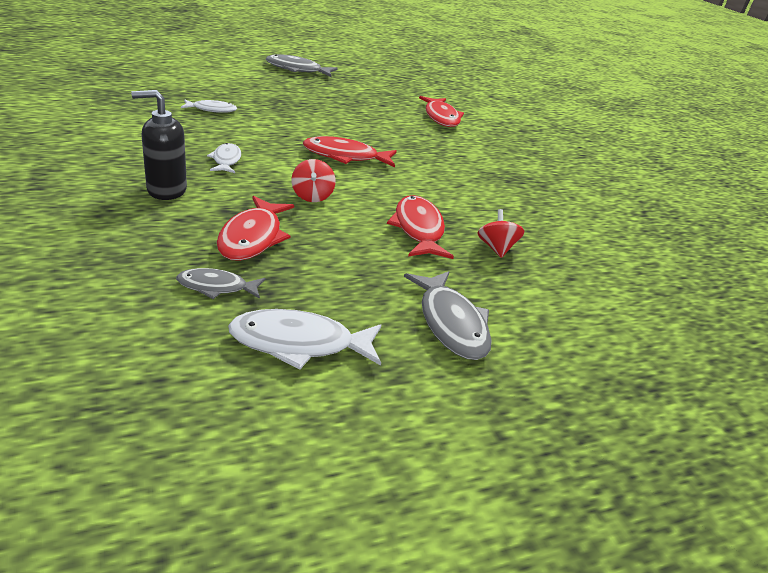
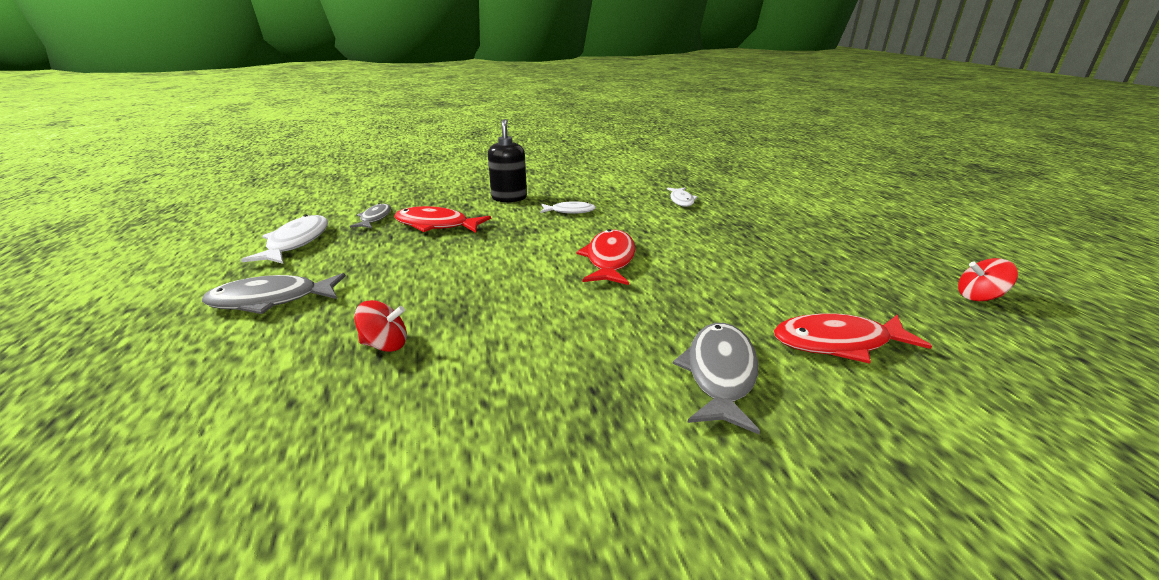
camera: 100 degrees right, 5 degrees down
(297, 70) = (881, 232): grey fish -> grey fish (720, 374)
(312, 196) = (509, 244): red spinning top -> red spinning top (979, 297)
(418, 229) = (439, 295): red fish -> none

